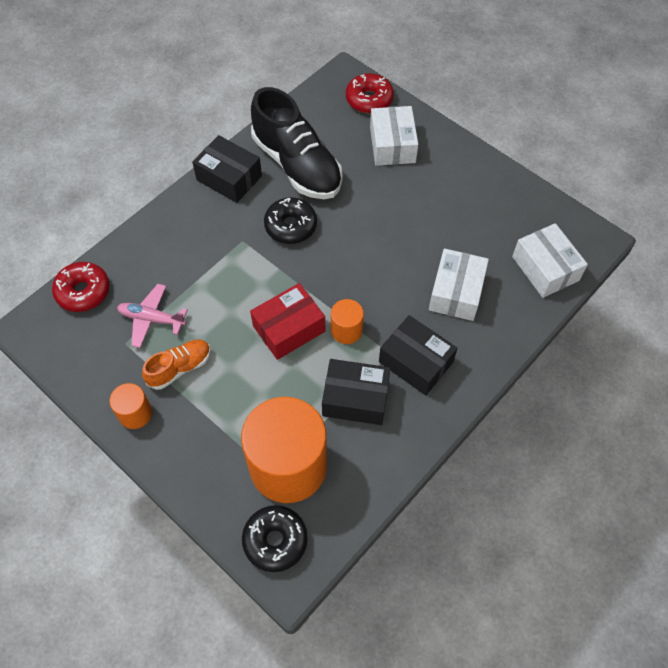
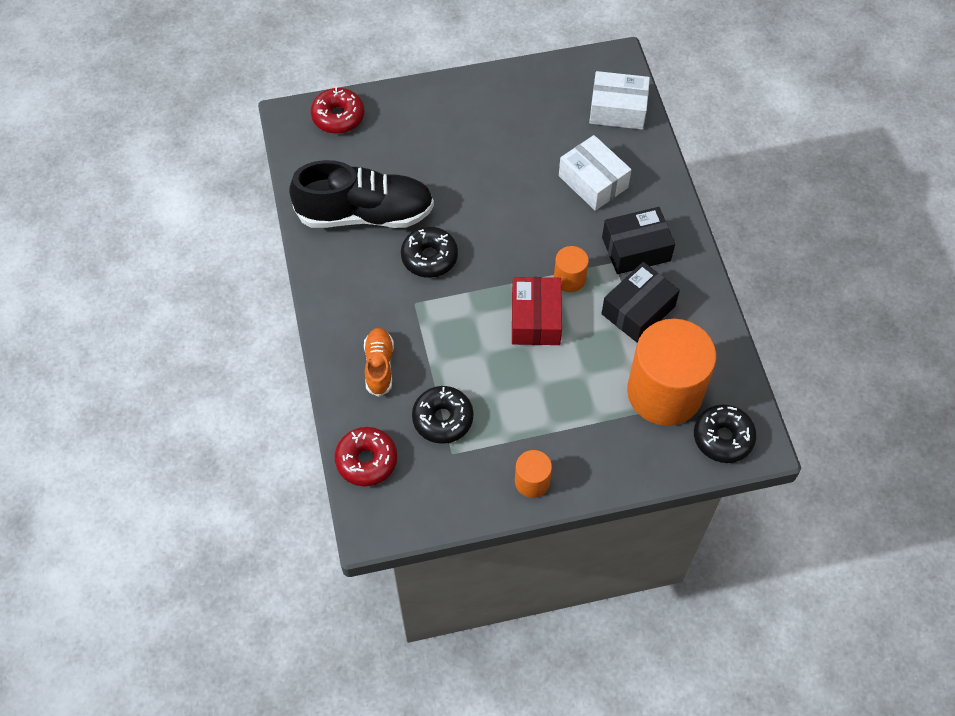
camera: 55 degrees left, 0 degrees up
(152, 319) = (443, 419): pink plane -> black donut
(180, 368) = (512, 423): orange shoe -> orange shoe (379, 366)
(229, 178) = (333, 274): black box -> none
(392, 145) = (405, 131): white box -> none

